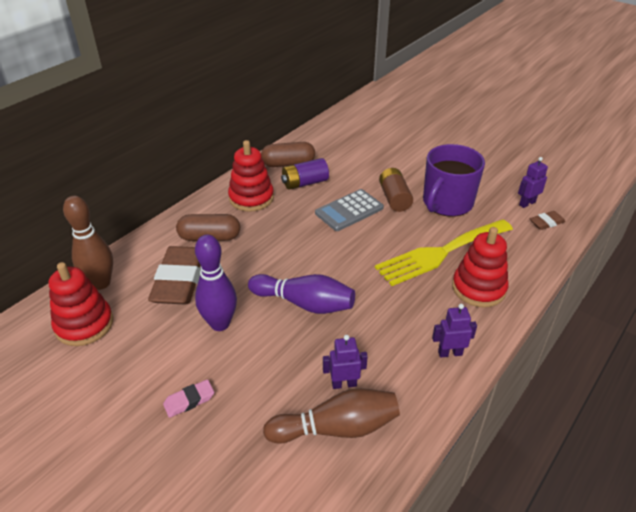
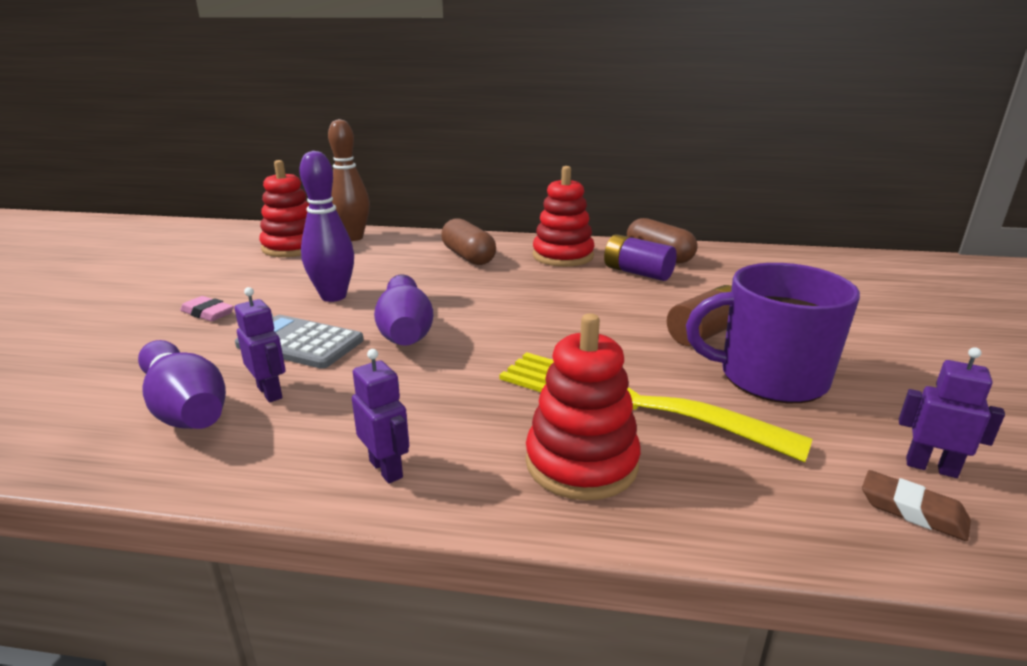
camera: 60 degrees right, 15 degrees down
(180, 280) = (386, 263): brown eraser -> none
(337, 428) = (185, 407): brown bowling pin -> purple bowling pin
(349, 210) = (625, 310): grey calculator -> grey calculator (300, 343)

